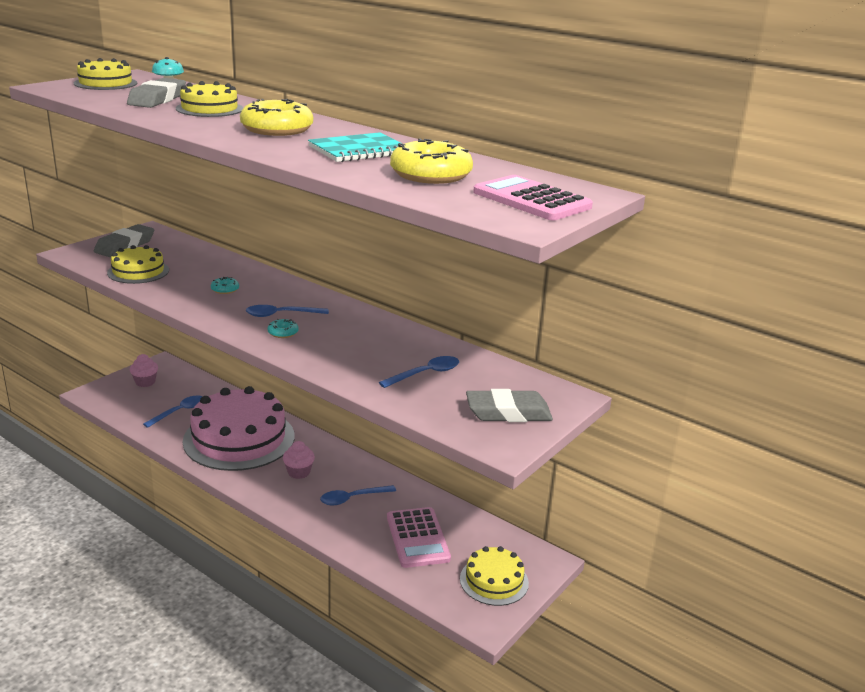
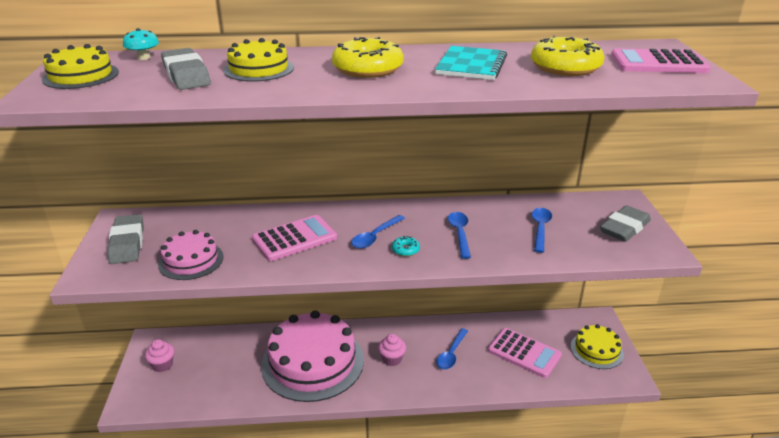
camera: 40 degrees left, 5 degrees up
(138, 271) = (191, 260): yellow cake -> pink cake
(179, 412) = (232, 371): blue spoon -> blue spoon (459, 234)
(225, 290) = (294, 239): turquoise donut -> pink calculator

